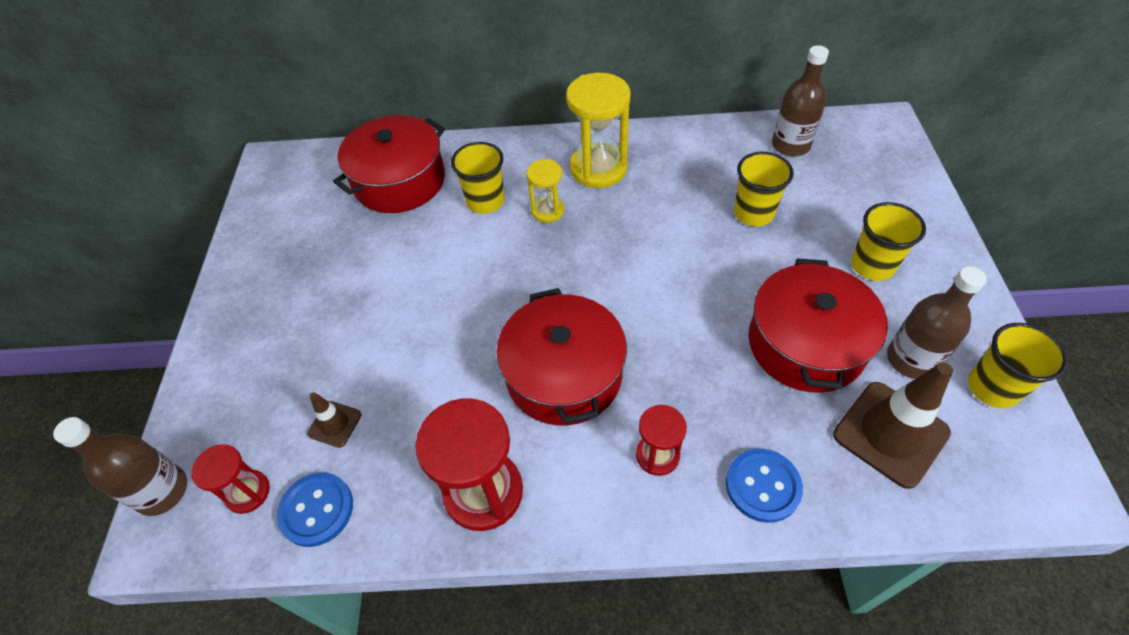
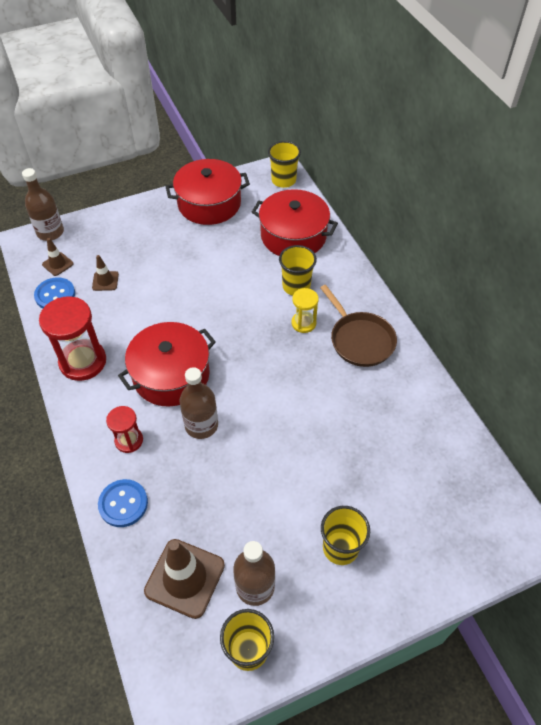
camera: 65 degrees right, 0 degrees up
(248, 492) = (58, 264): red hourglass -> brown traffic cone
(598, 168) = (360, 340): yellow hourglass -> brown pan
(753, 213) = (360, 452): yellow cup -> yellow cup (283, 180)
(790, 145) = (455, 465): brown bottle -> brown bottle (201, 425)
(805, 343) = (244, 511): red pot -> red pot (209, 203)

